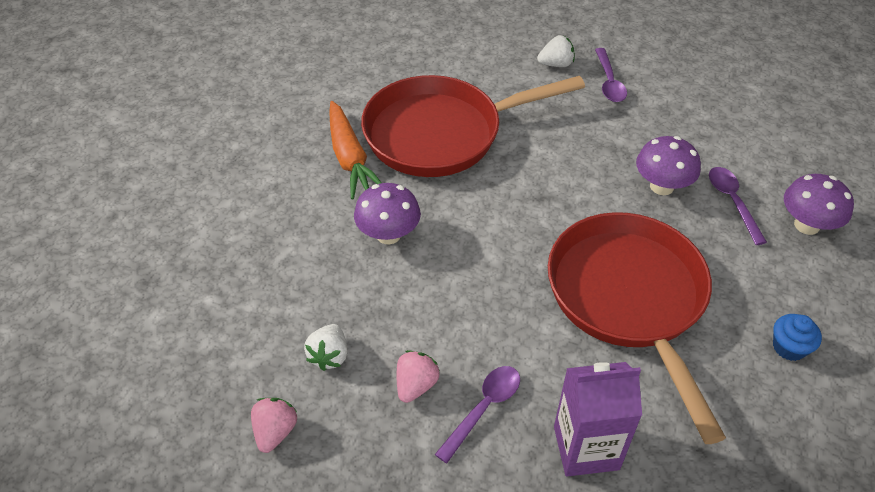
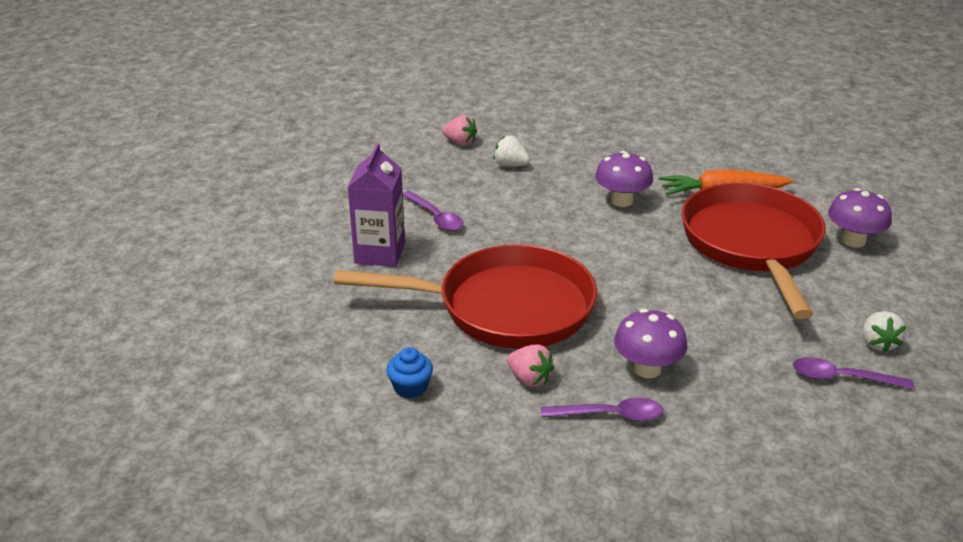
camera: 105 degrees right, 15 degrees down
(416, 385) = (469, 194): pink strawberry -> pink strawberry (529, 379)
(806, 225) = (558, 464): purple mushroom -> purple mushroom (853, 241)

